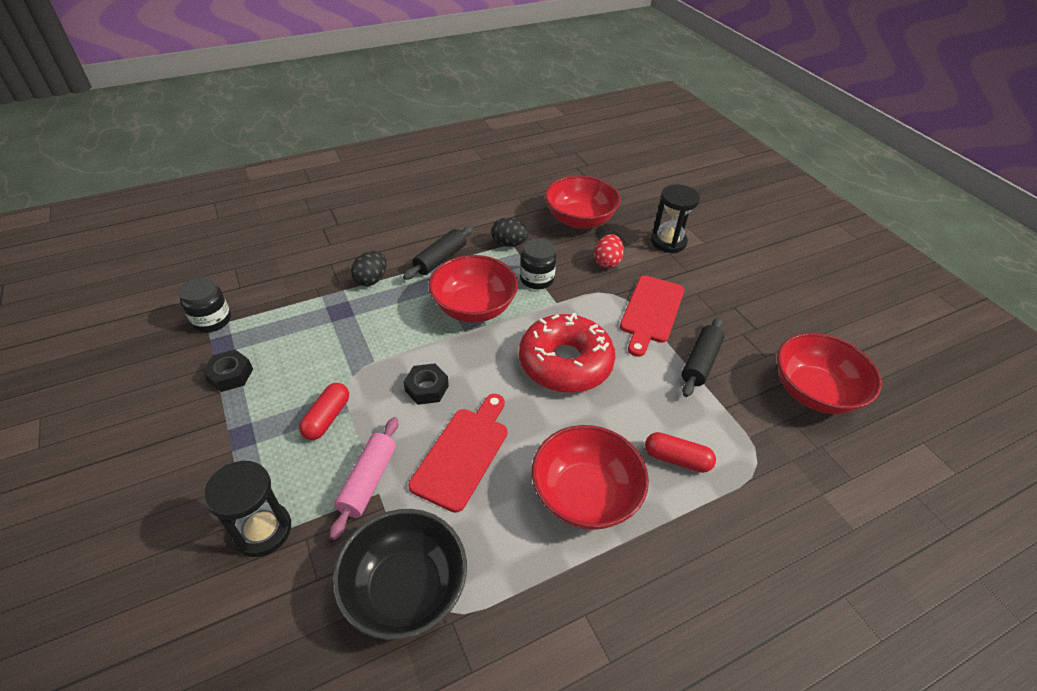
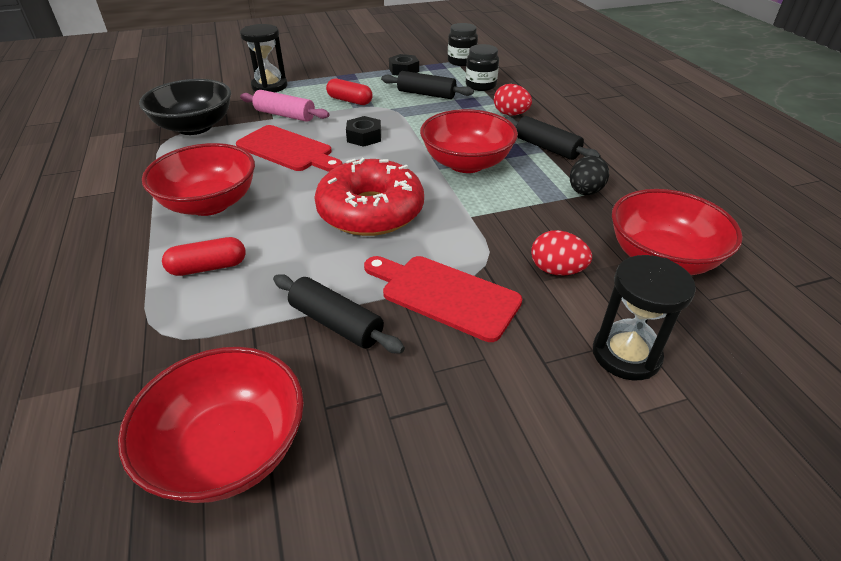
camera: 100 degrees right, 5 degrees down
(314, 346) = (426, 94): none -> black rolling pin
(371, 280) = (510, 114): black egg -> red egg
(536, 279) = (515, 206): black jar -> black jar (480, 85)
(677, 459) = (208, 267): red capsule -> red capsule turned 45 degrees clockwise

